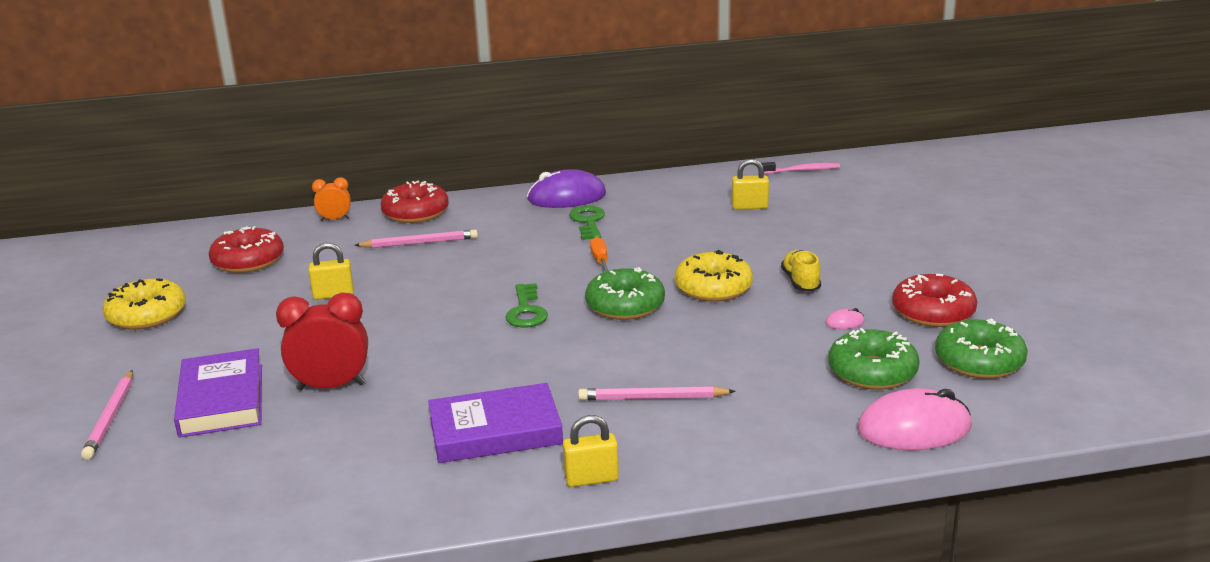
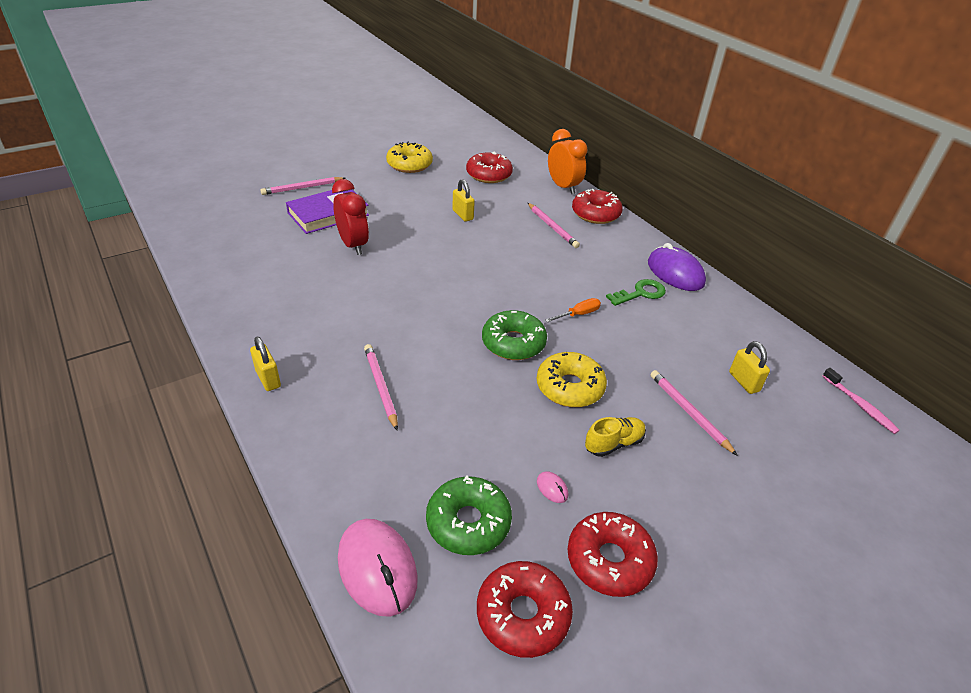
camera: 65 degrees right, 15 degrees up
(335, 219) = (563, 187): orange clock -> orange clock, size x1.79
(495, 431) = (318, 322): purple book -> none
(526, 311) = (480, 297): green key -> none
(777, 240) = (689, 412): none -> pink pencil
(979, 361) = (522, 614): green donut -> red donut

